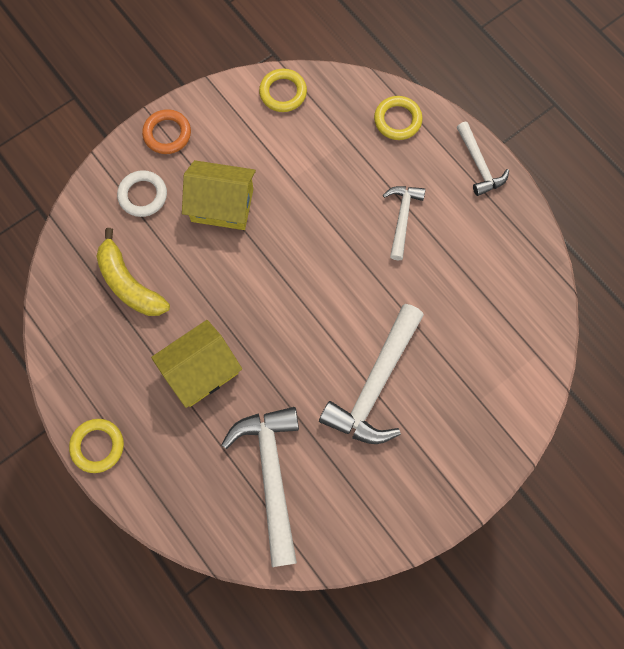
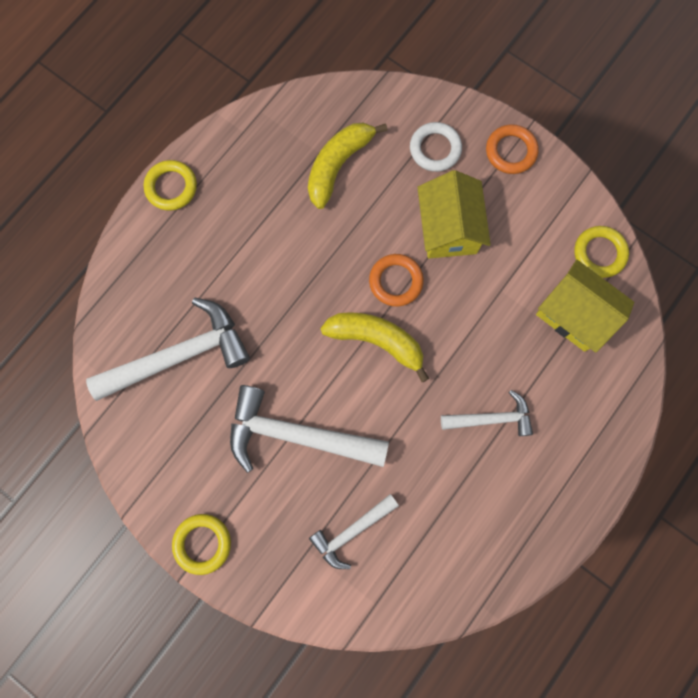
camera: 75 degrees right, 5 degrees up
(201, 370) = (267, 258): yellow house -> yellow house (574, 314)
(258, 263) = (395, 281): none -> orange ring
(308, 293) = (377, 341): none -> yellow banana
(397, 120) = (609, 385): yellow ring -> yellow ring (202, 543)
(479, 164) = (584, 490): white hammer -> white hammer (352, 531)

